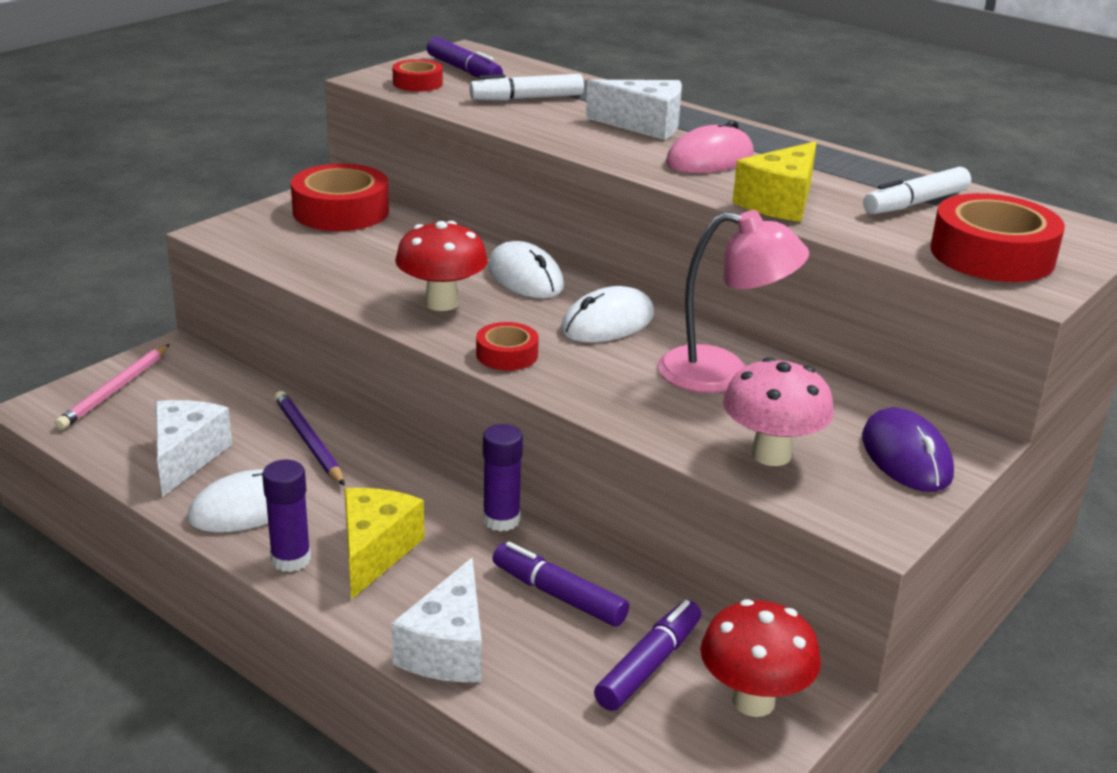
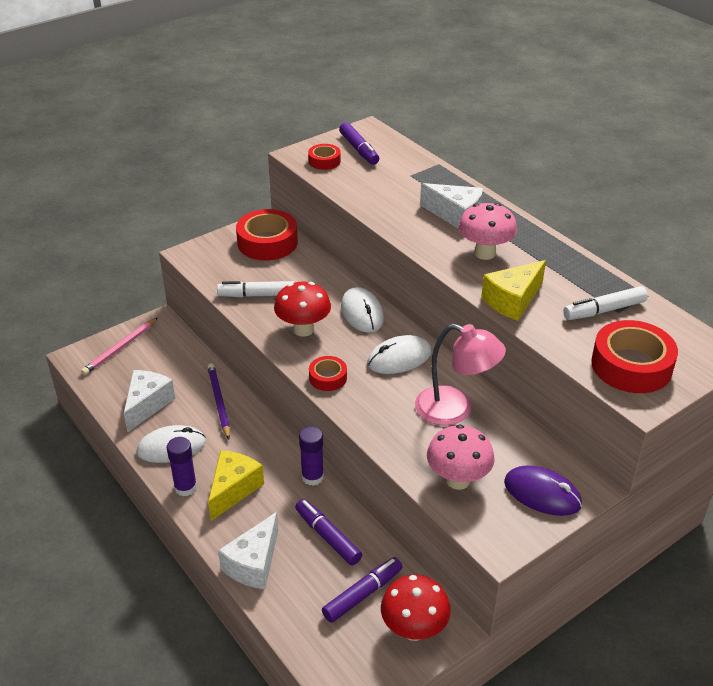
camera: 15 degrees right, 10 degrees up
(527, 98) = (389, 182): white marker -> white marker (257, 295)
(709, 159) = (485, 253): pink mouse -> pink mushroom
(906, 456) = (542, 493): purple mouse -> purple mouse turned 60 degrees counterclockwise

